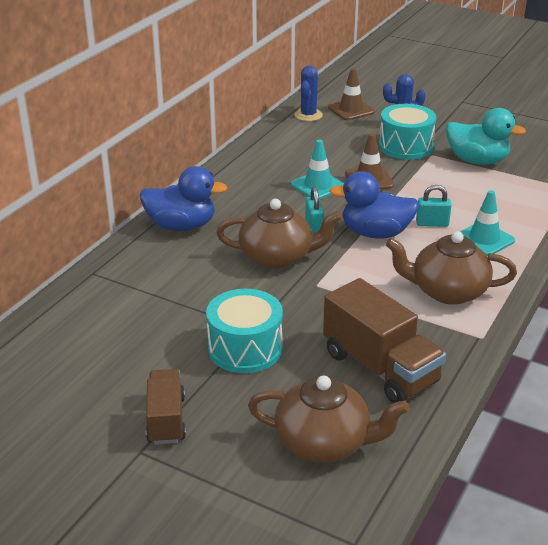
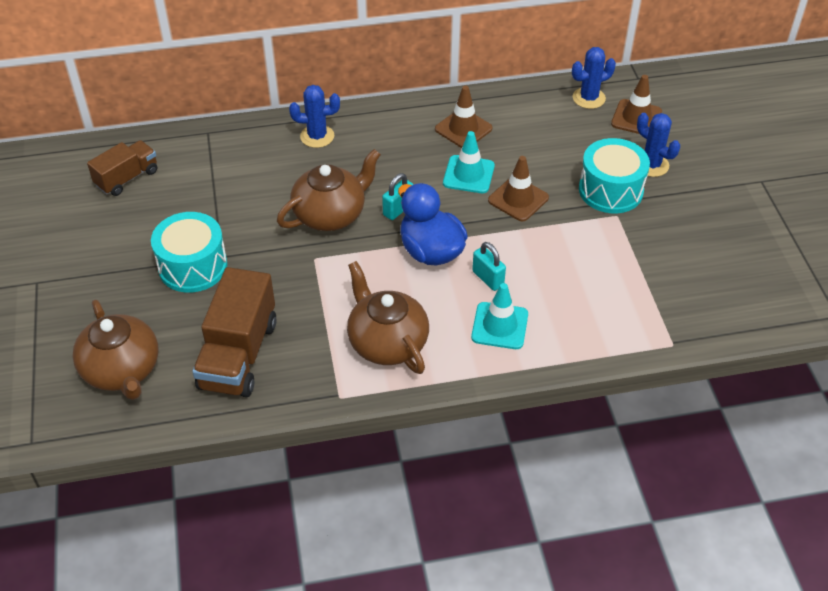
camera: 50 degrees right, 15 degrees up
(166, 419) = (78, 274): brown truck -> brown truck (127, 178)
(181, 226) = (317, 136): blue duck -> blue cactus
(268, 167) = (463, 129): none -> brown traffic cone
(278, 257) = (331, 214): brown teapot -> brown teapot turned 90 degrees counterclockwise
(477, 161) = (645, 252): turquoise duck -> none

